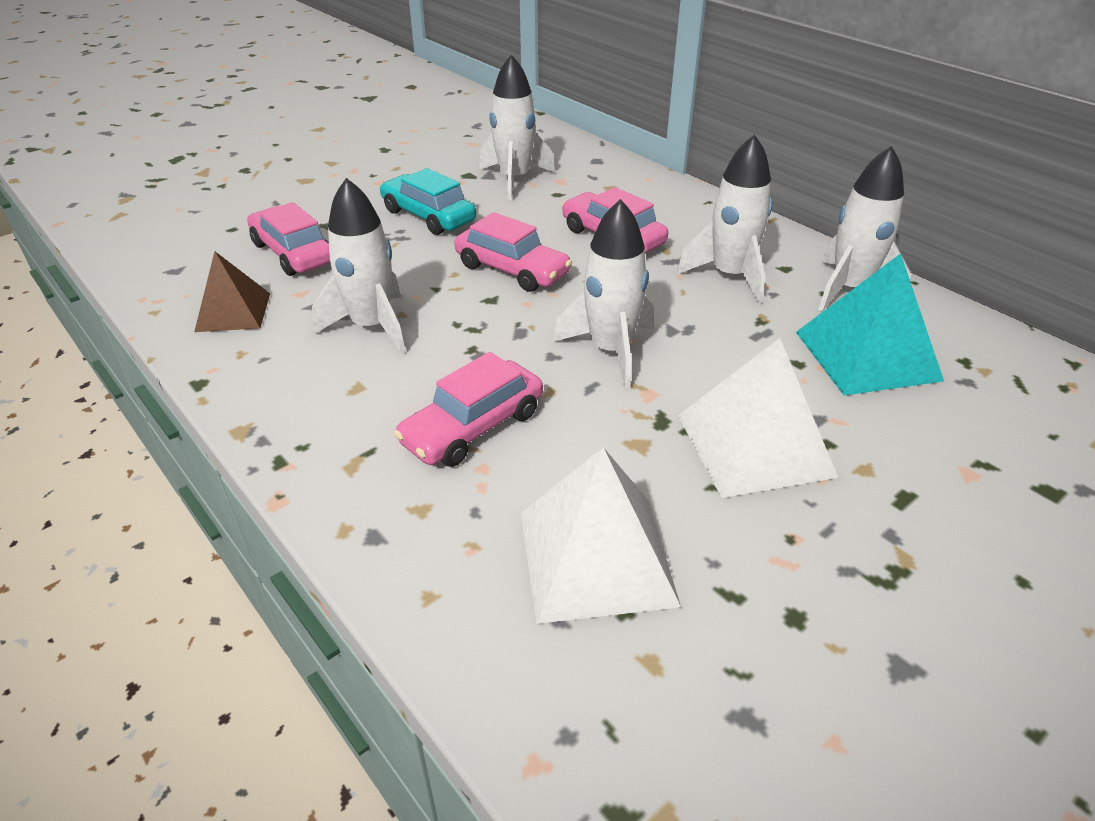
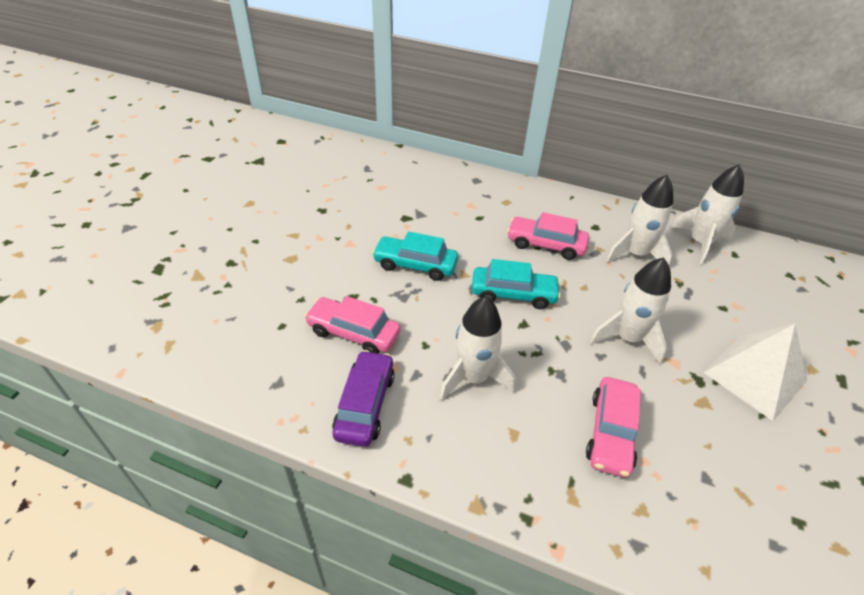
camera: 30 degrees left, 5 degrees up
(233, 312) = (365, 405): brown pyramid -> purple car
(512, 270) = (513, 294): pink car -> turquoise car
(514, 179) = (440, 213): white rocket -> none
(596, 557) = (756, 494): white pyramid -> none
(867, 355) = (748, 289): turquoise pyramid -> none

